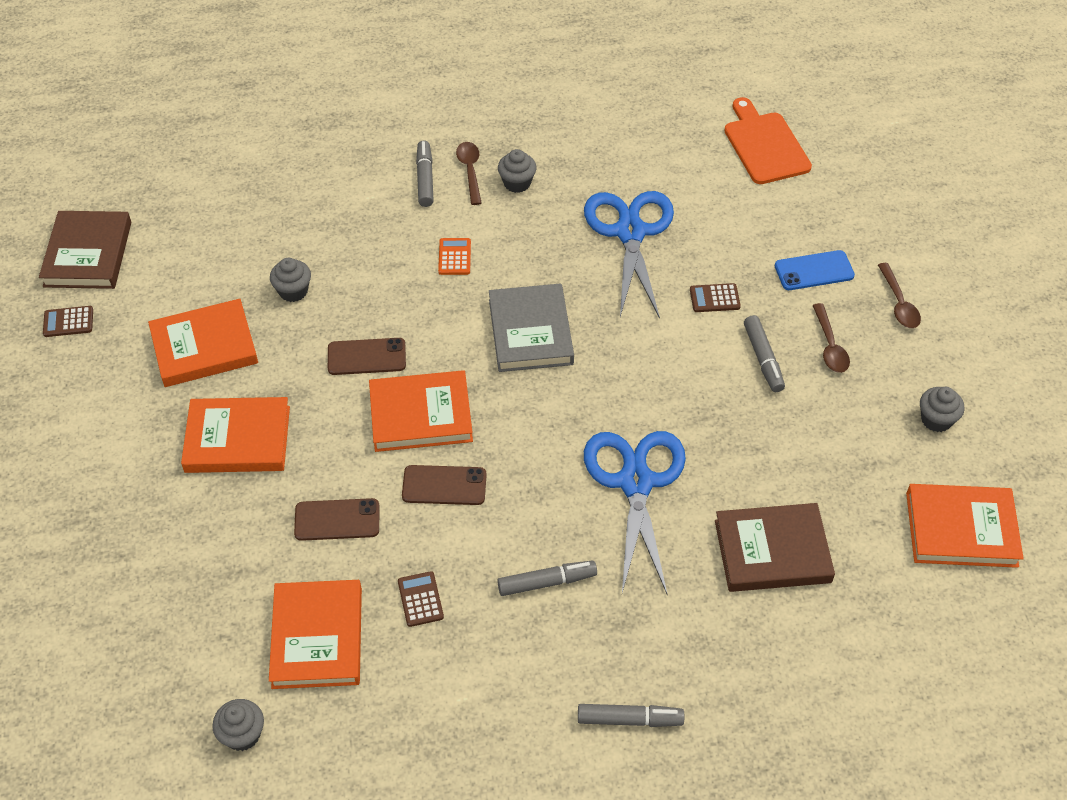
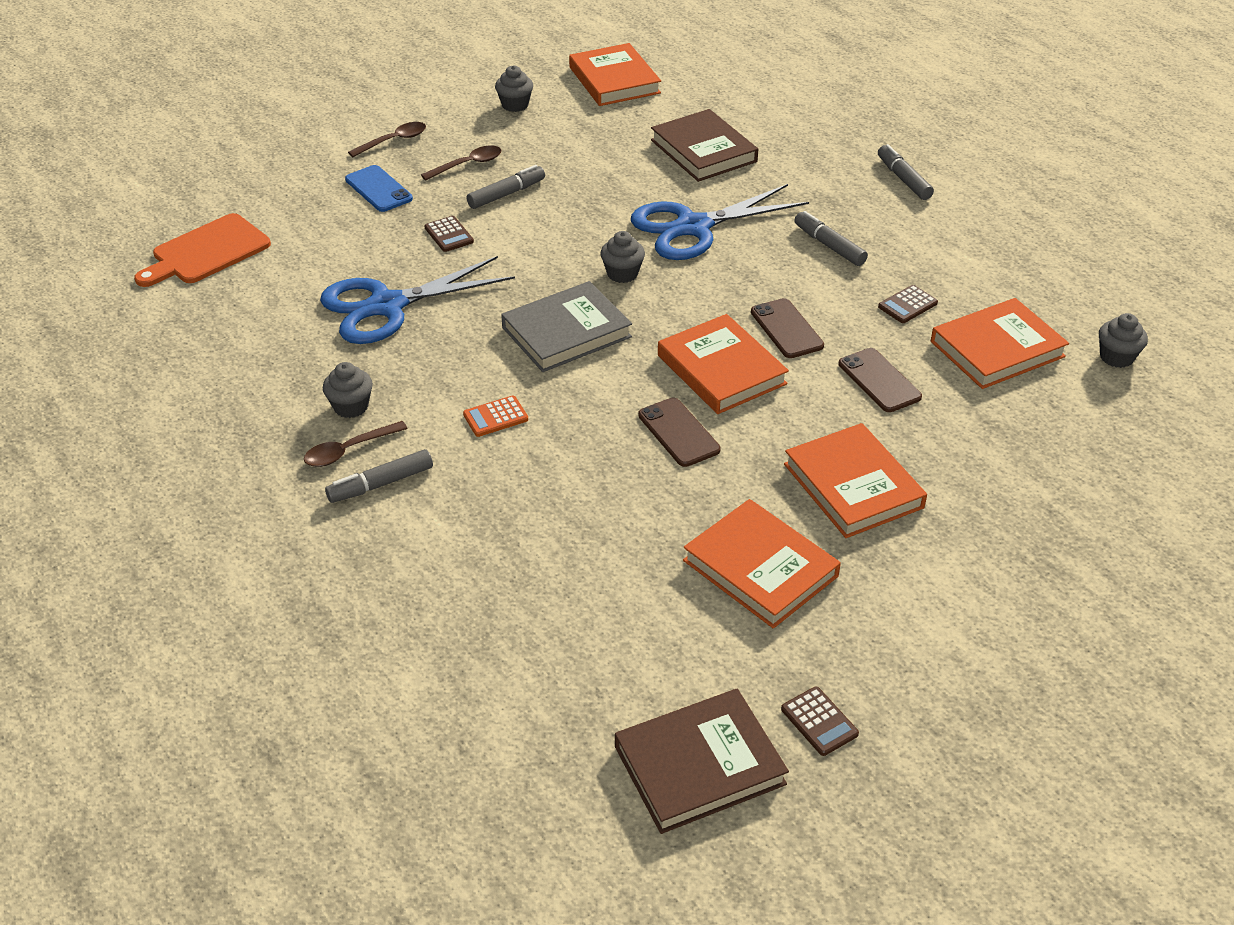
camera: 115 degrees left, 10 degrees down
(293, 291) = (628, 527): grey cupcake -> grey cupcake (622, 273)

